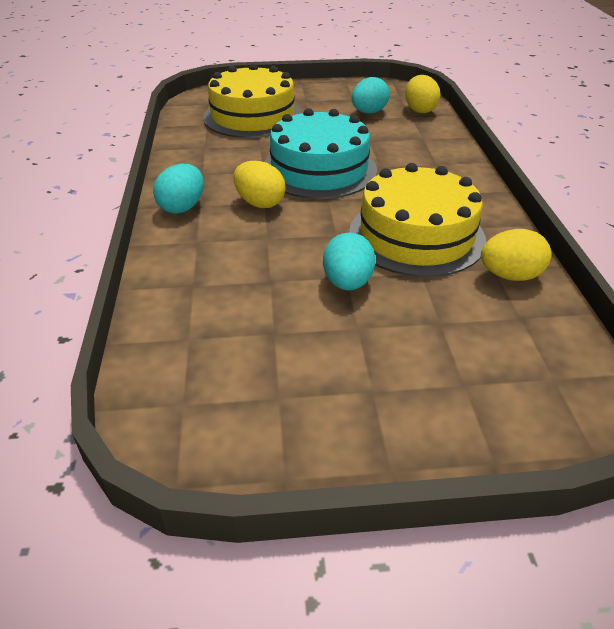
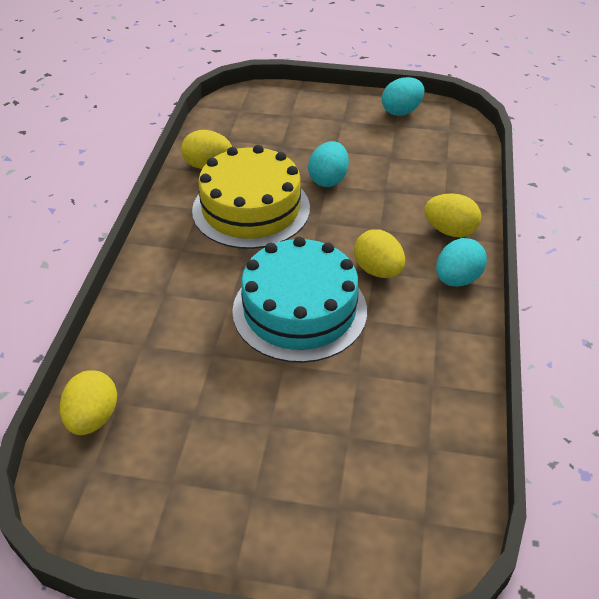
camera: 165 degrees left, 5 degrees up
(187, 247) = (450, 231): none -> yellow egg
(252, 116) = (354, 457): yellow cake -> none
(368, 112) = (172, 428): turquoise egg -> turquoise egg (401, 111)

